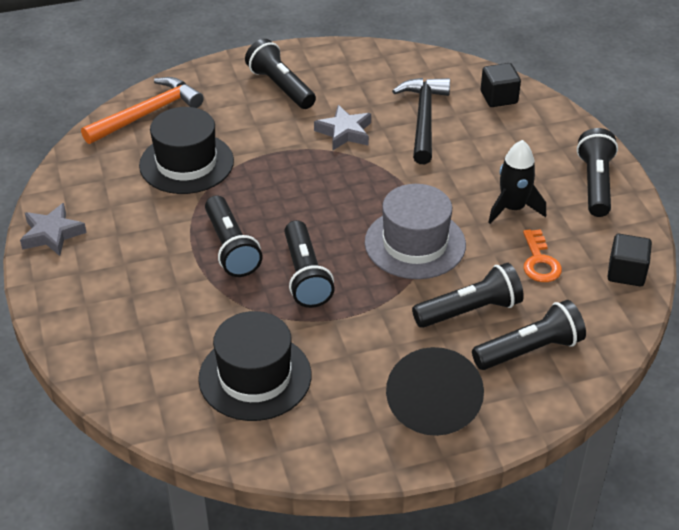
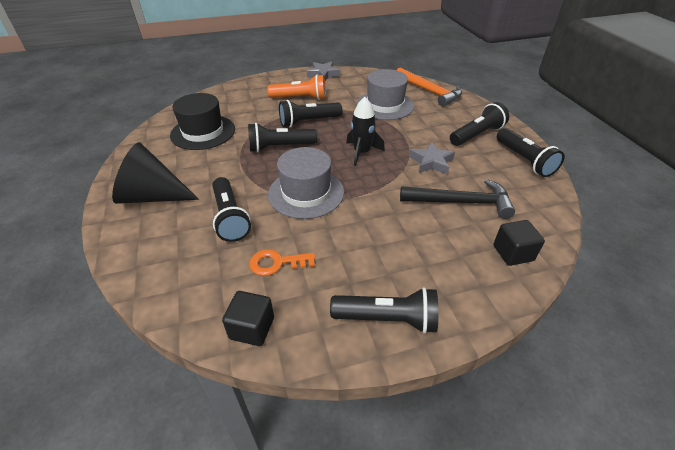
camera: 90 degrees right, 0 degrees up
(146, 261) = (300, 98): none -> orange flashlight
(186, 163) = (385, 105): black hat -> grey hat
(513, 208) = (347, 251): black rocket -> black rocket (362, 152)
(529, 350) = (179, 248): black flashlight -> black flashlight (524, 160)

